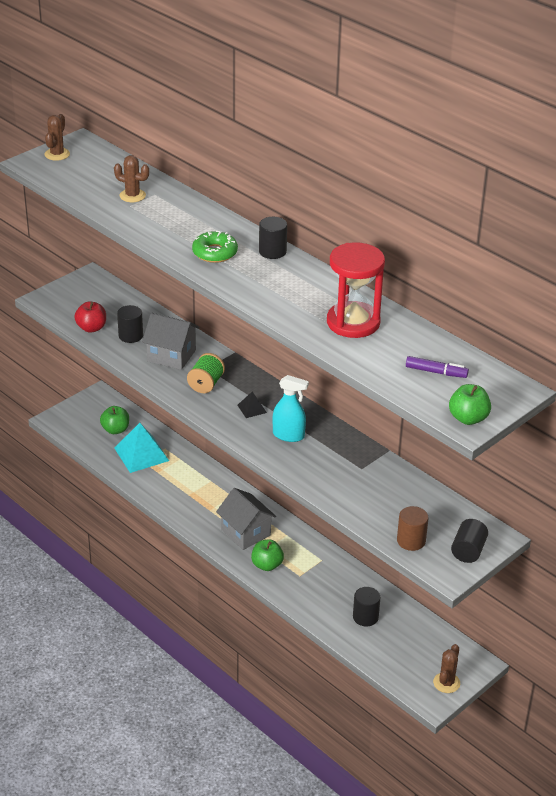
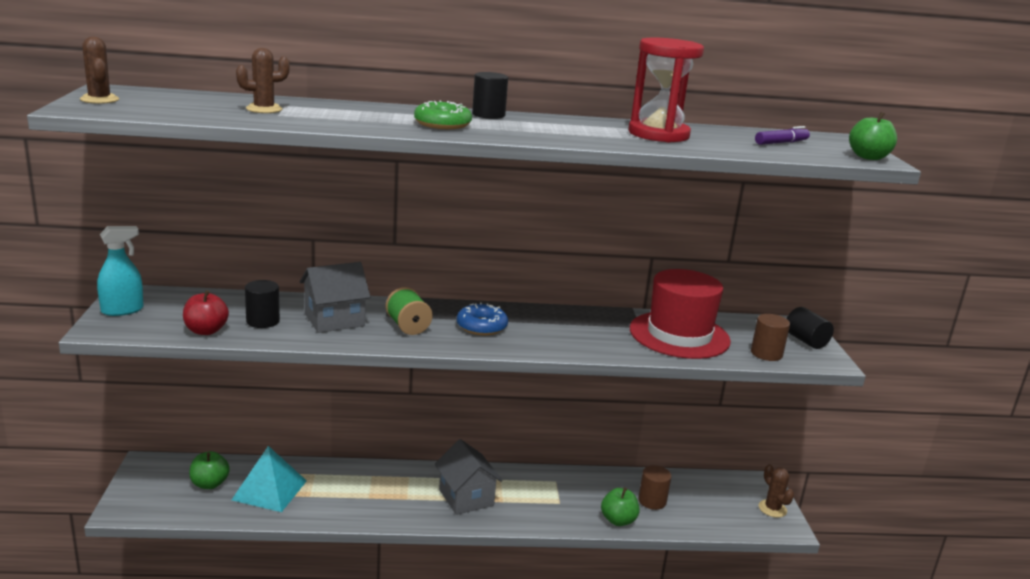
camera: 50 degrees left, 15 degrees down
(246, 532) = (466, 497): grey house -> grey house turned 60 degrees clockwise
(252, 408) = (481, 326): black pyramid -> blue donut
(267, 565) = (523, 511): green apple -> green apple (618, 520)
(288, 435) = (547, 331): turquoise spray bottle -> turquoise spray bottle (122, 310)
(365, 617) = (652, 501): black cylinder -> brown cylinder
(376, 490) = (679, 335): none -> red hat

